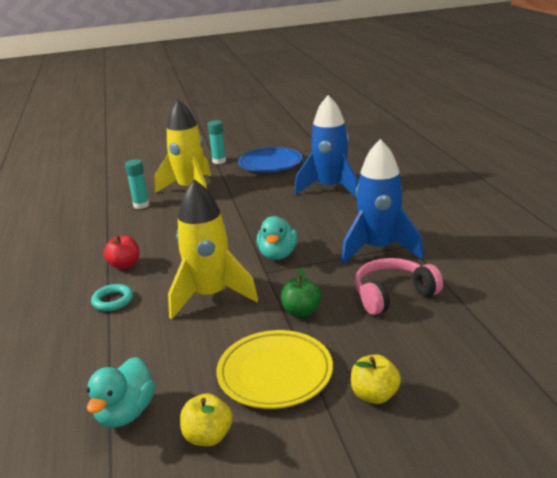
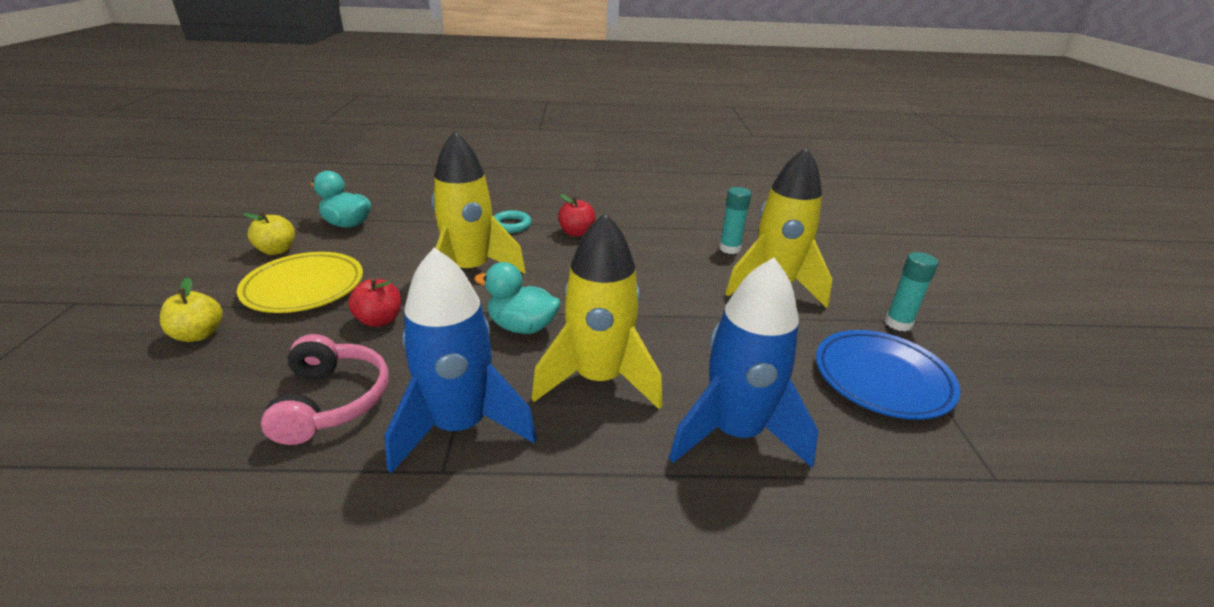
camera: 100 degrees right, 5 degrees up
(301, 312) = (379, 320): green apple -> red apple
(314, 222) = (598, 379): none -> yellow rocket

